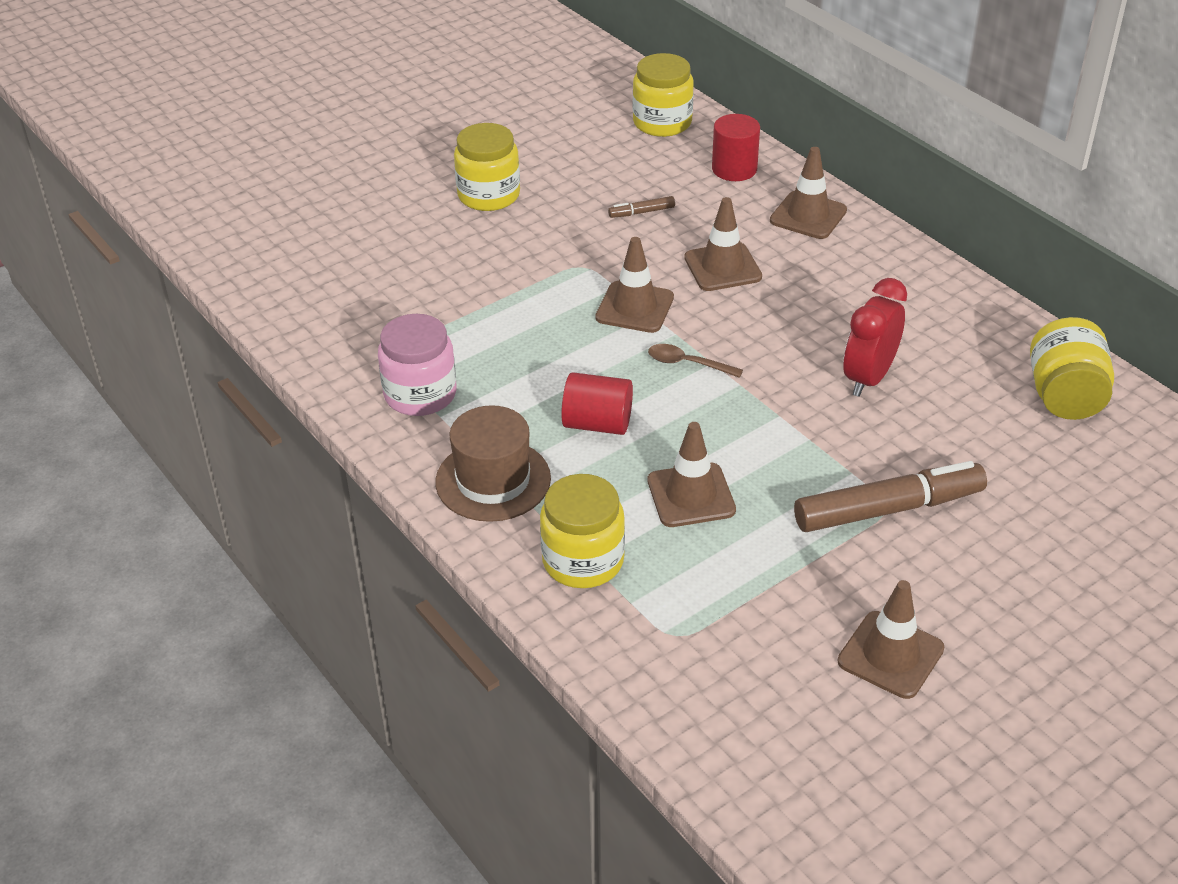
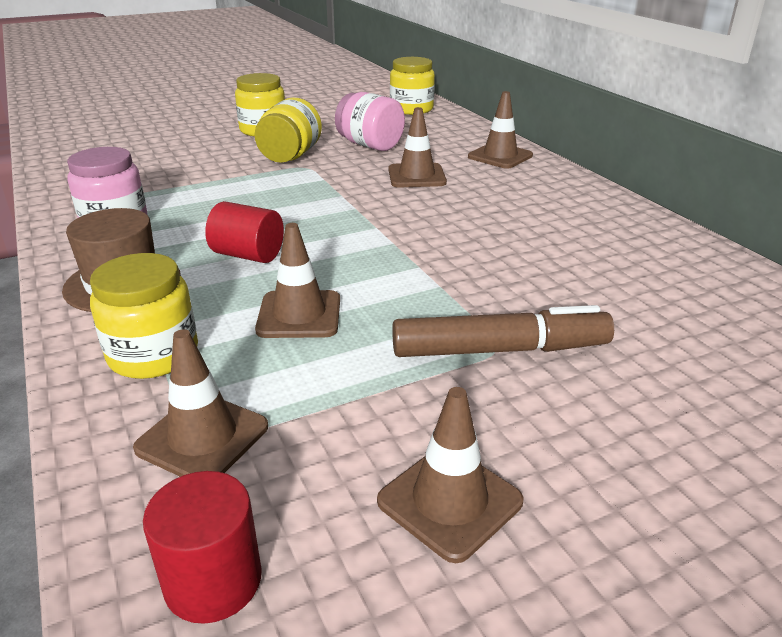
camera: 10 degrees right, 10 degrees down
(634, 307) = (331, 191): brown traffic cone -> brown traffic cone (202, 437)
(642, 212) = (370, 145): brown marker -> pink jar
(688, 364) = (354, 226): brown spoon -> none
(734, 169) = (453, 131): red cylinder -> red cylinder (213, 581)
(869, 378) = (515, 250): red clock -> none
(1064, 396) = (711, 281): yellow jar -> yellow jar (290, 156)

